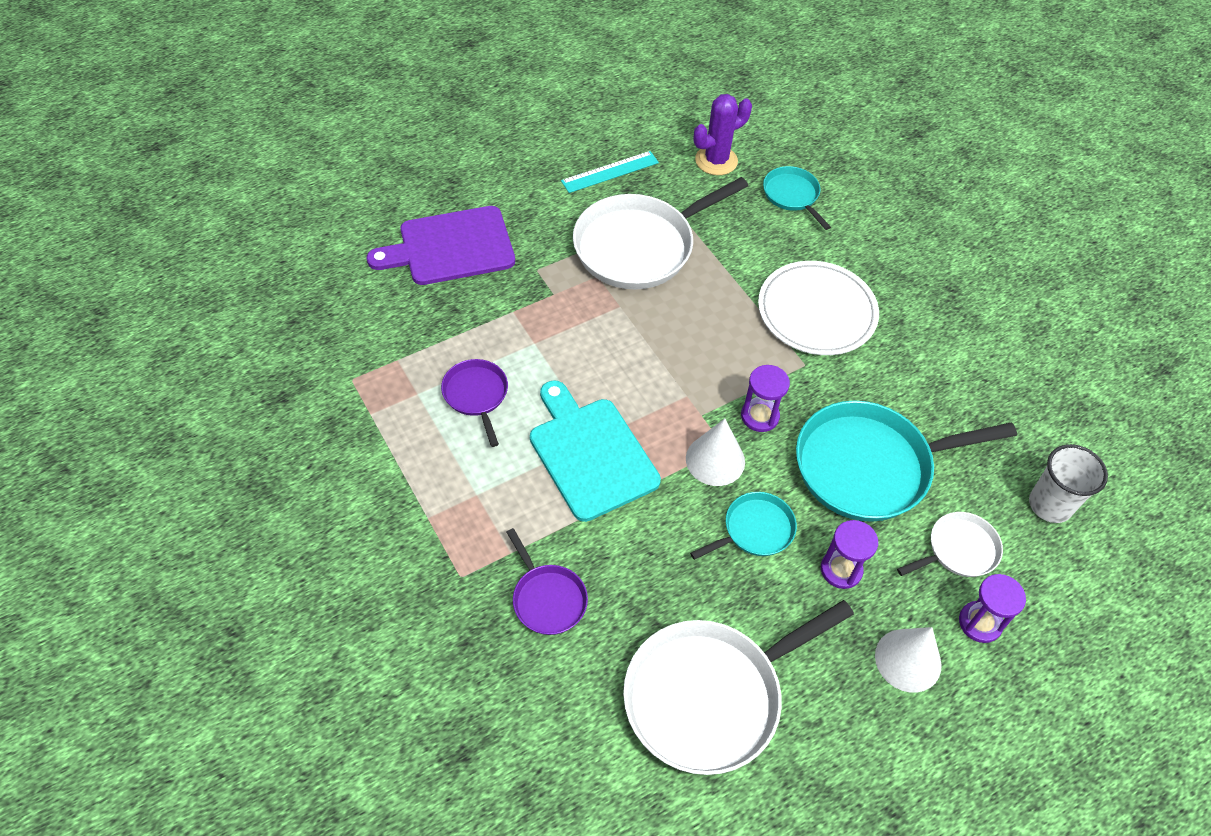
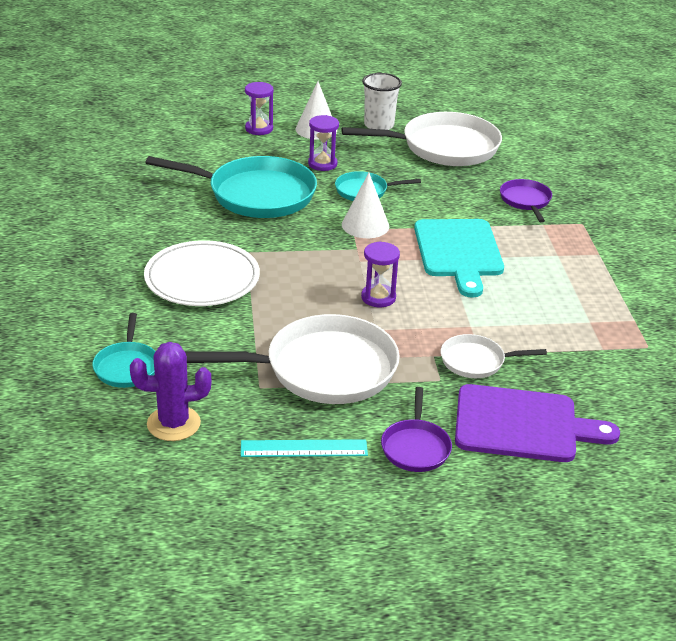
camera: 155 degrees left, 20 degrees down
(476, 395) = (537, 307): purple pan -> purple pan (415, 447)
(759, 416) = (311, 236): purple hourglass -> purple hourglass (378, 297)
(958, 550) = (238, 152): white pan -> white pan (476, 361)
(1050, 505) = (155, 151): white cup -> white cup (379, 125)

